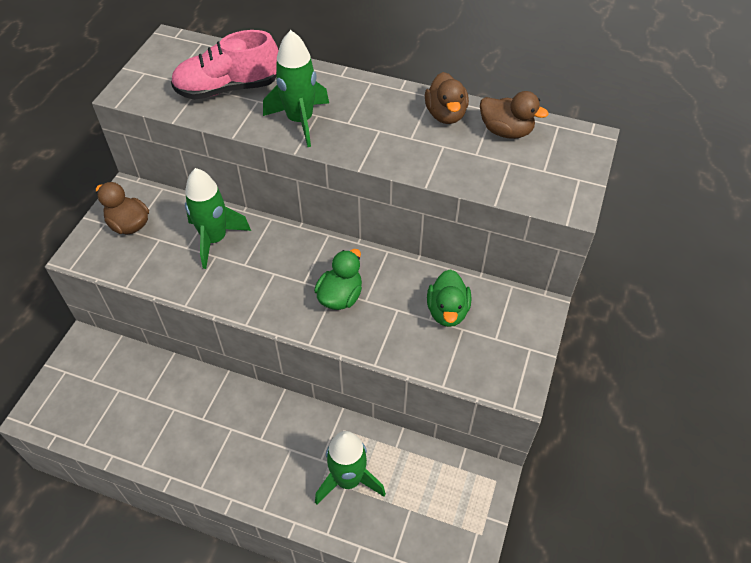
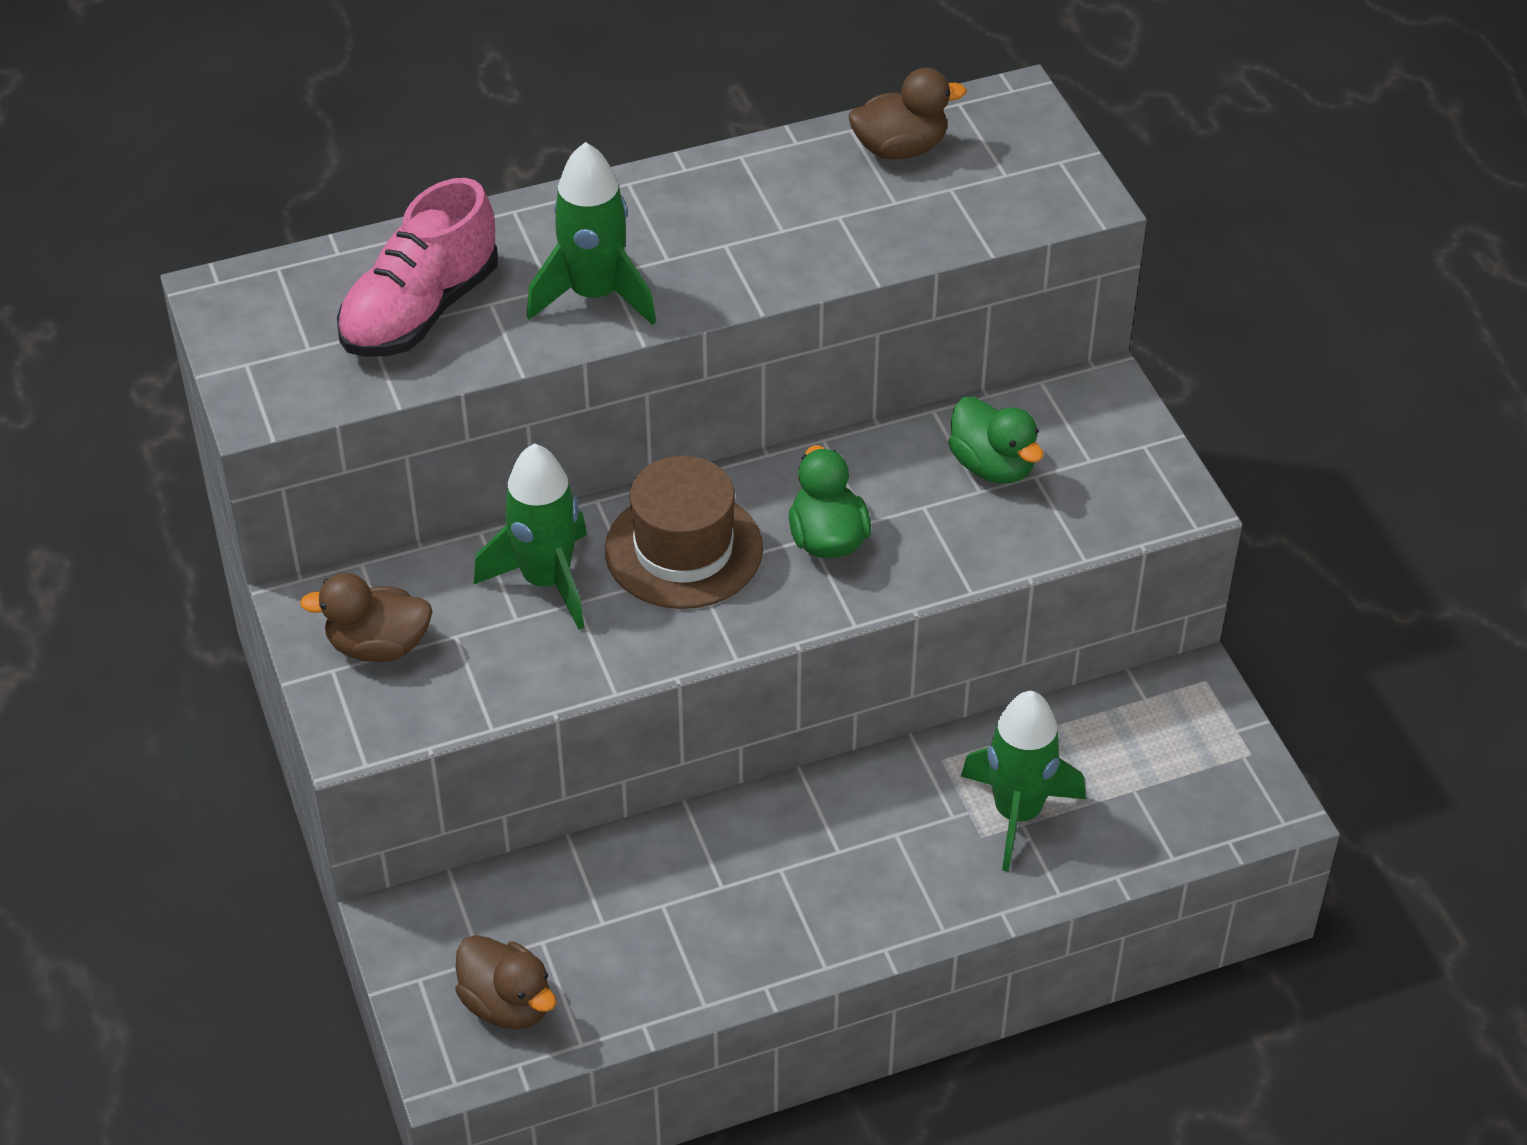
camera: 40 degrees left, 5 degrees down
(279, 262) = (683, 549): none -> brown hat
(445, 115) = (792, 170): brown duck -> brown duck (507, 1004)

